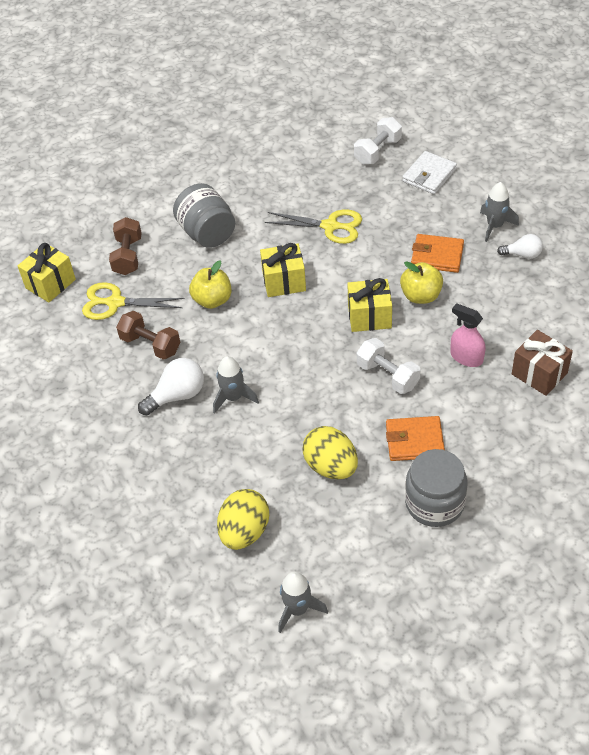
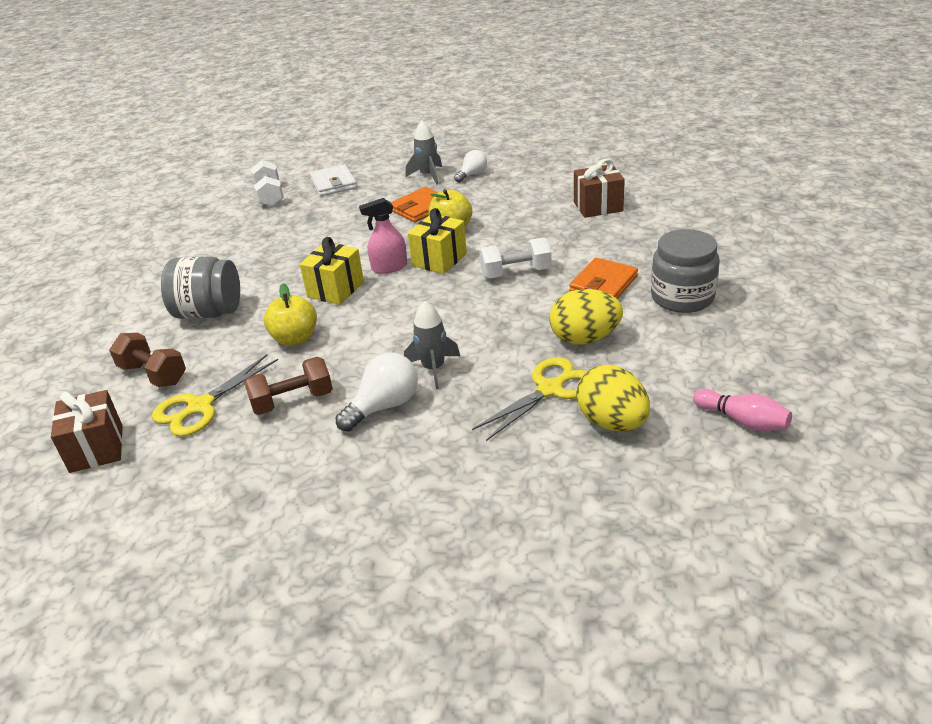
camera: 55 degrees left, 15 degrees down
(50, 284) = (96, 448): yellow gift -> brown gift
(177, 395) = (384, 406): white light bulb -> white light bulb turned 45 degrees clockwise
(298, 609) = (742, 421): grey rocket -> pink bowling pin
(330, 226) = (311, 244): yellow scissors -> yellow scissors (550, 389)
(466, 357) = (543, 230): pink spray bottle -> pink spray bottle (389, 267)

